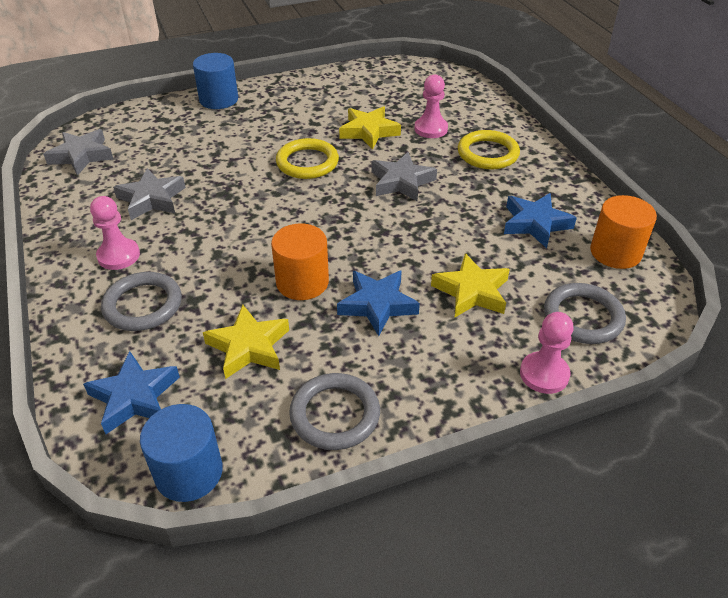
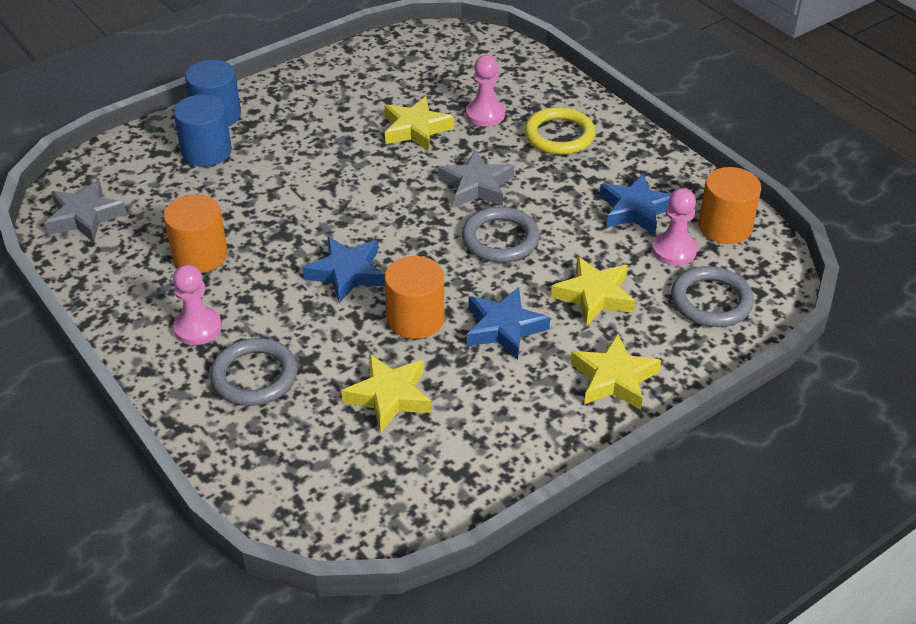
camera: 15 degrees left, 0 degrees up
(134, 397) = (295, 469): blue star -> blue star (347, 273)
(151, 199) = (200, 255): grey star -> orange cylinder
(189, 472) = (386, 526): blue cylinder -> blue cylinder (206, 151)
(307, 162) = (361, 180): yellow ring -> none
(335, 414) = (505, 444): grey ring -> grey ring (500, 239)
(464, 372) = (614, 378): none -> yellow star
(544, 374) = (690, 364): pink pawn -> pink pawn (674, 250)

